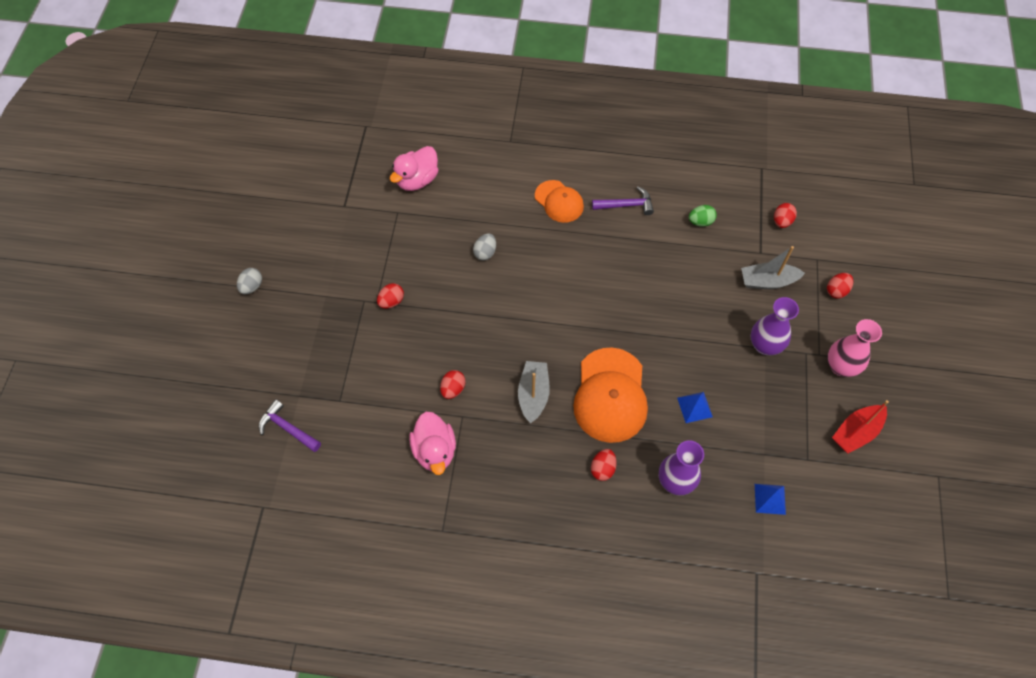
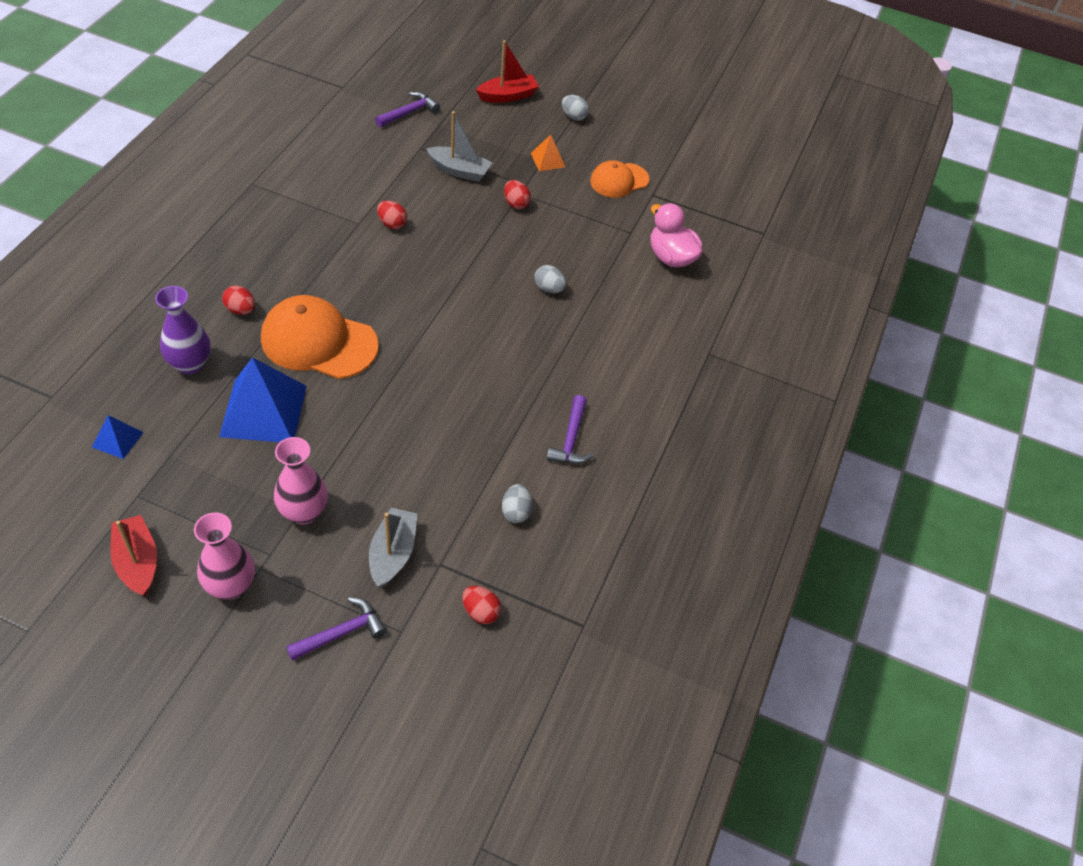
camera: 100 degrees right, 10 degrees down
(235, 349) = (508, 96): none -> red boat
(323, 292) = (548, 160): none -> orange pyramid
(435, 451) = (333, 196): pink duck -> none
(533, 394) = (353, 280): grey boat -> grey boat (459, 171)
(559, 201) = (599, 374): orange cap -> orange cap (619, 180)
(694, 407) = (263, 411): blue pyramid -> blue pyramid, size x2.09
(700, 222) = (516, 512): green egg -> grey egg
(765, 345) = (303, 512): purple vase -> pink vase
(836, 291) = (341, 633): red egg -> purple hammer

